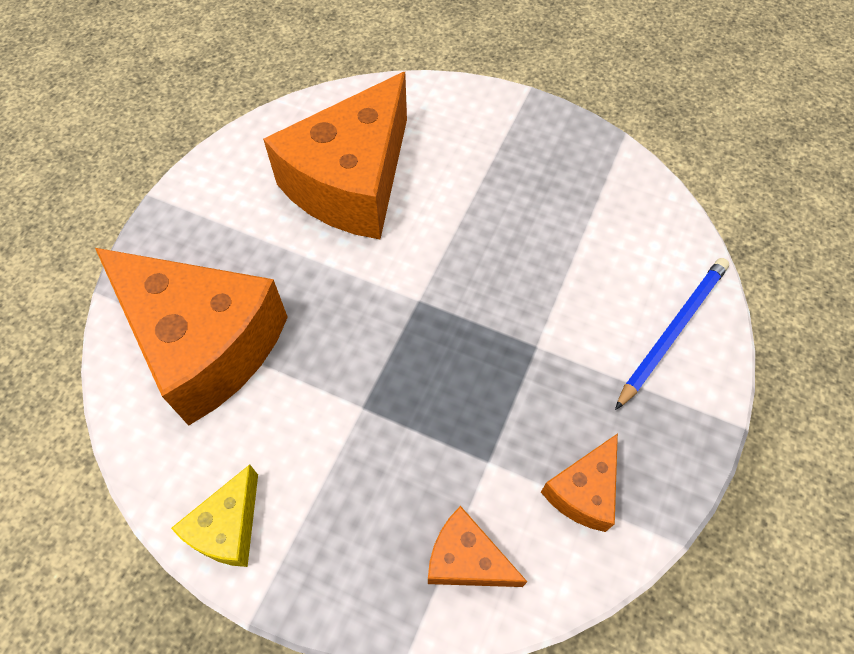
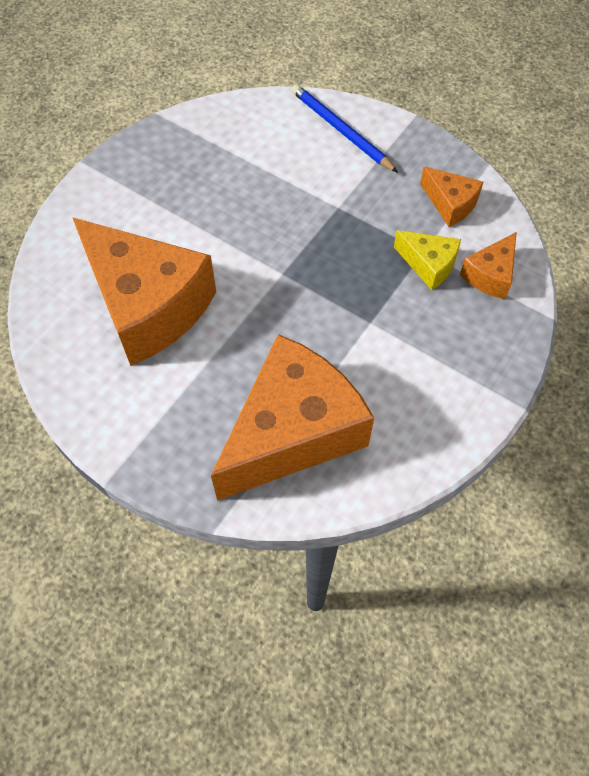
camera: 80 degrees left, 0 degrees up
(228, 527) = (456, 419): yellow cheese -> yellow cheese (428, 265)

